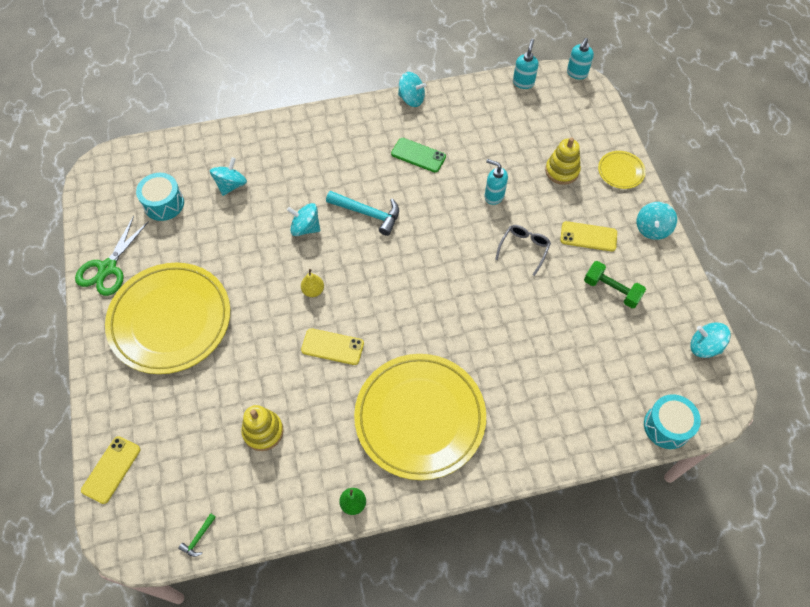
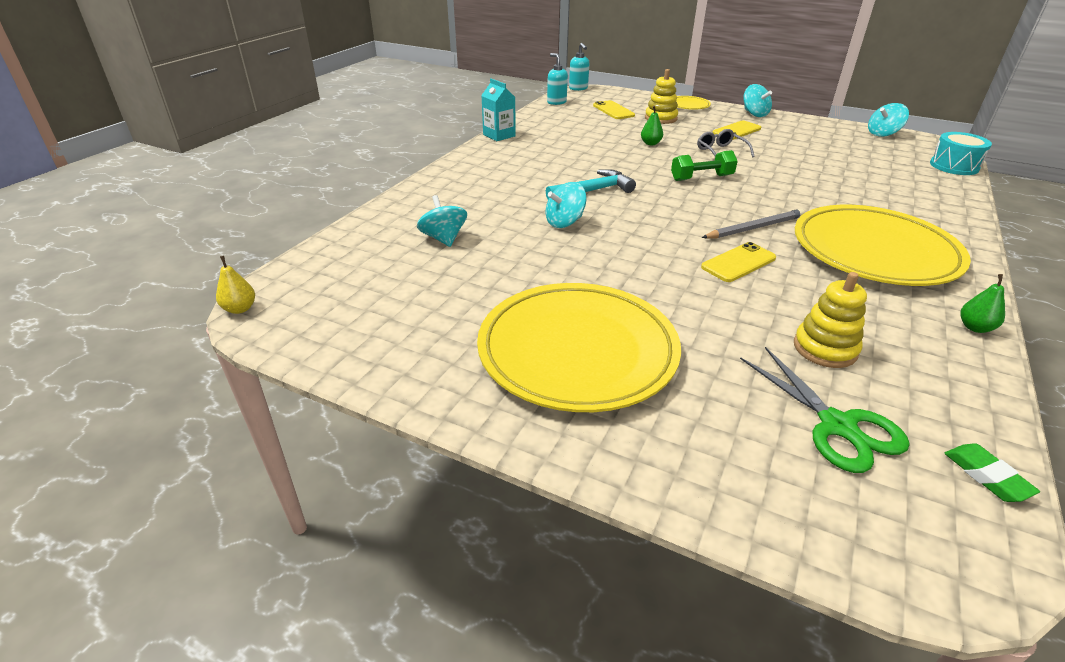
camera: 50 degrees left, 25 degrees down
(107, 268) = (422, 369): green scissors -> green scissors (838, 426)
(111, 469) = (799, 522): yellow phone -> yellow phone (613, 110)
(164, 204) = (395, 287): turquoise drum -> none
(198, 538) = (986, 476): green hammer -> green eraser
(313, 290) = (651, 246): yellow pear -> yellow pear (240, 309)
(394, 333) = (754, 228): none -> grey pencil
(411, 99) = (499, 135): turquoise spinning top -> turquoise carton
(418, 155) = (562, 152): green phone -> none
(494, 196) = (650, 143): turquoise soap dispenser -> green pear
(611, 290) = (798, 141): green dumbbell -> green dumbbell (701, 178)

